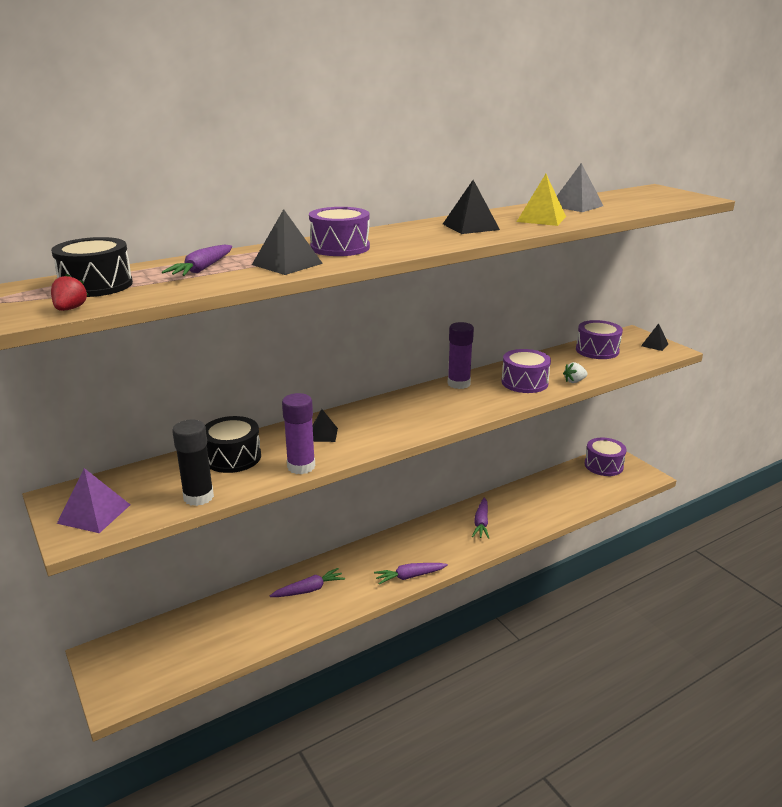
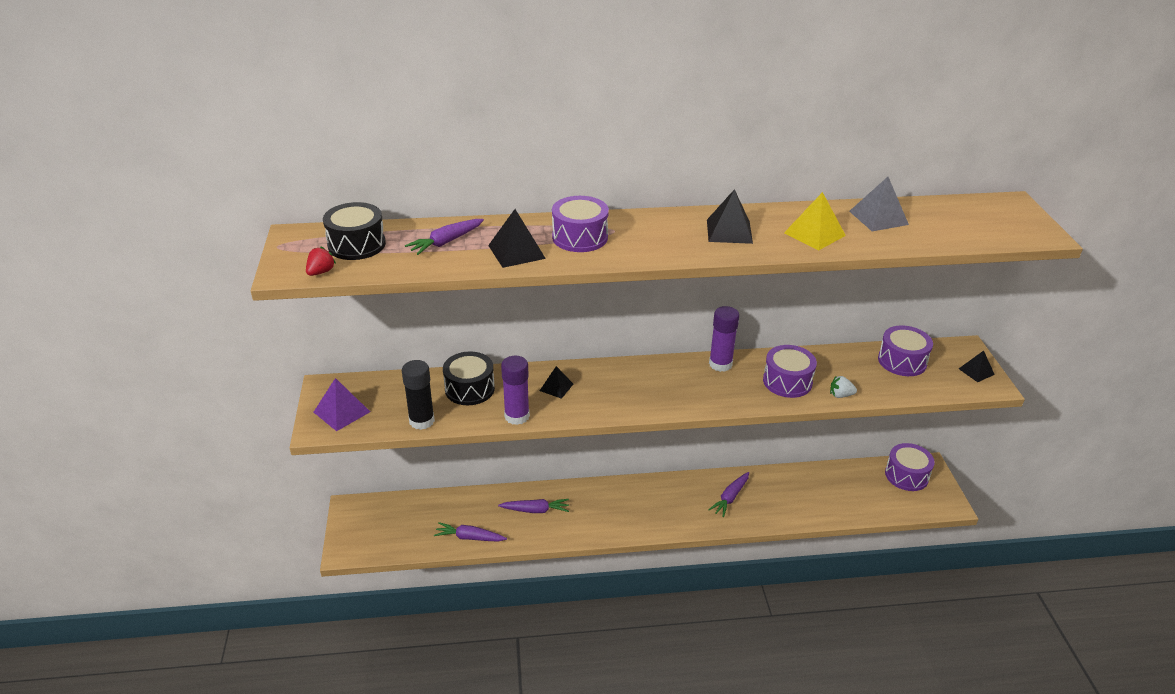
camera: 25 degrees right, 10 degrees up
(410, 576) = (628, 529): purple carrot -> purple carrot (469, 537)

